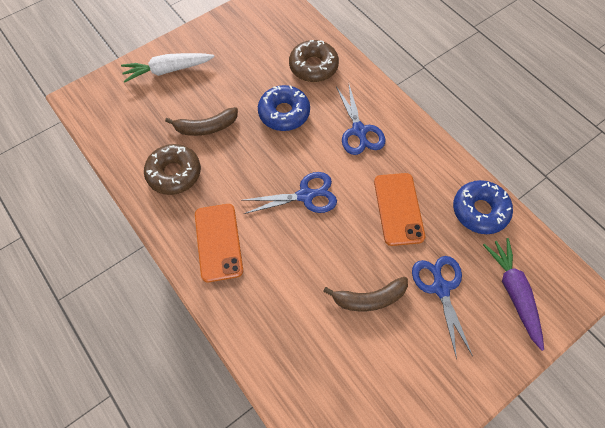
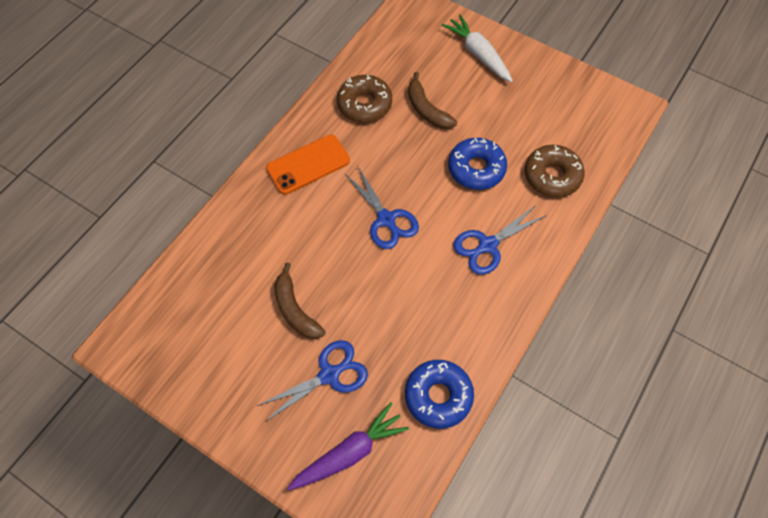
camera: 70 degrees right, 0 degrees up
(398, 209) = (406, 310): orange phone -> none

